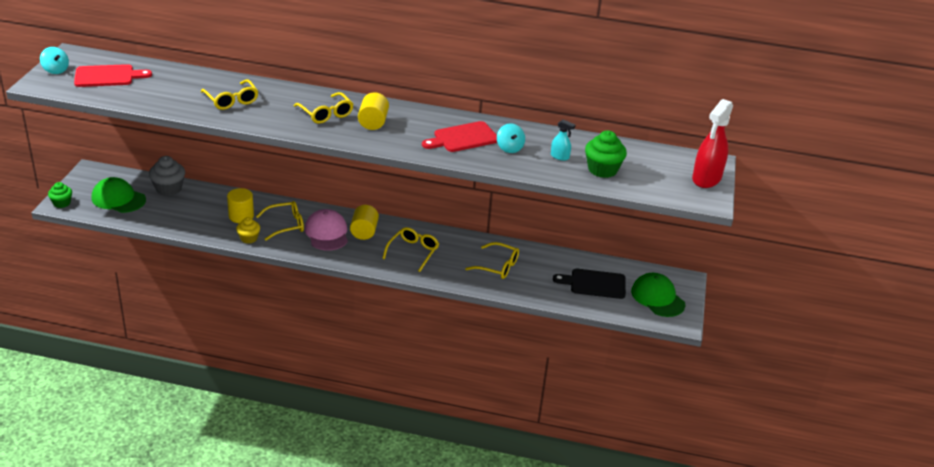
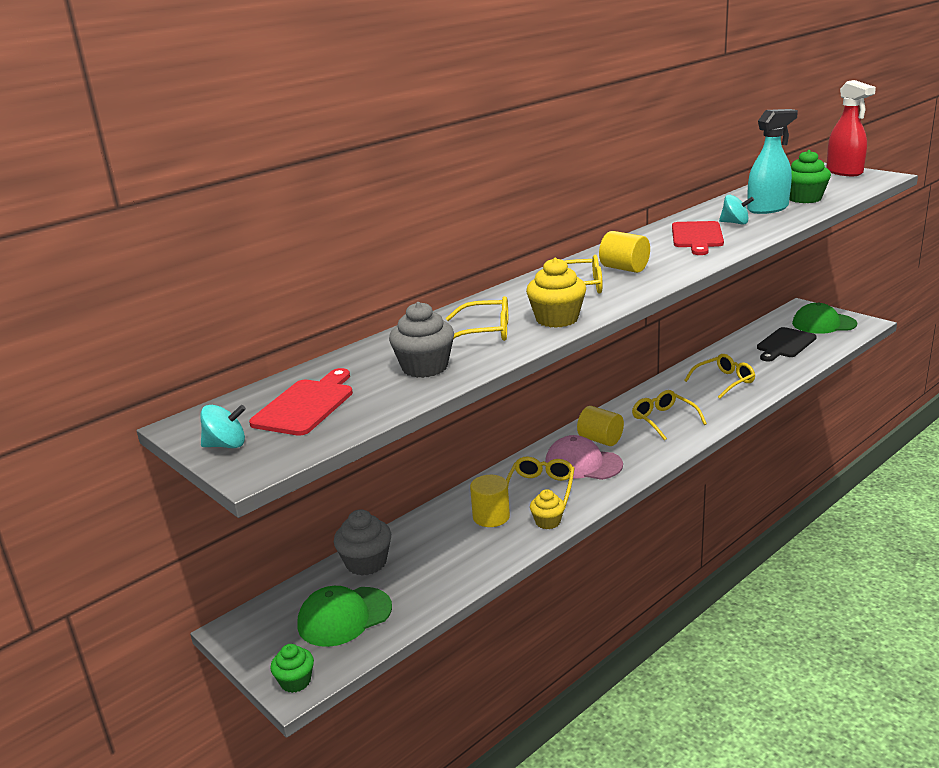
camera: 50 degrees left, 10 degrees down
(171, 95) = (425, 367): none -> grey cupcake
(265, 118) = (557, 319): none -> yellow cupcake
(560, 157) = (768, 208): turquoise spray bottle -> turquoise spray bottle, size x2.09

